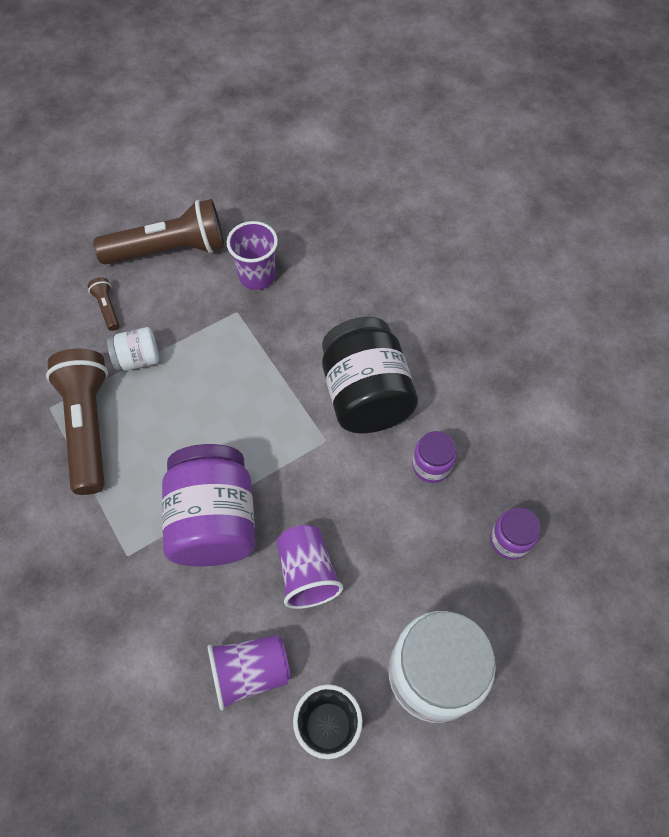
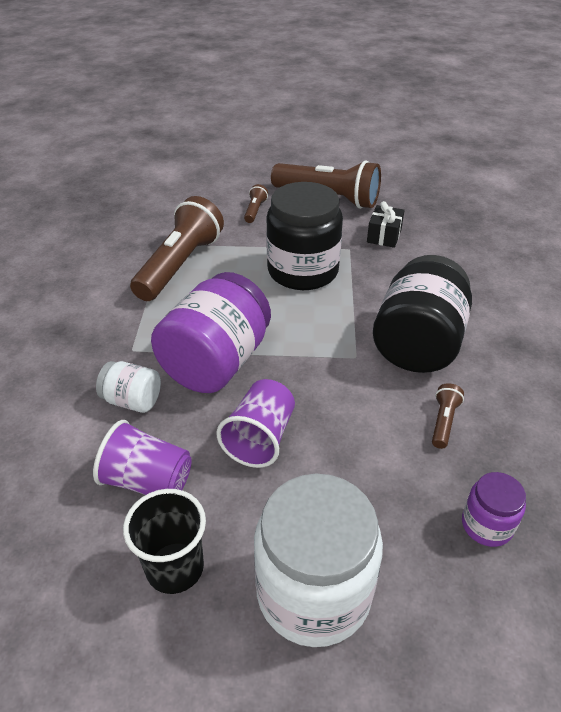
camera: 35 degrees right, 20 degrees down
(138, 359) = (250, 244): white jar -> white jar (132, 400)
(213, 365) = (303, 271): none -> black jar
(257, 276) = (384, 236): purple cup -> black gift
(431, 465) = (444, 422): purple jar -> brown flashlight

